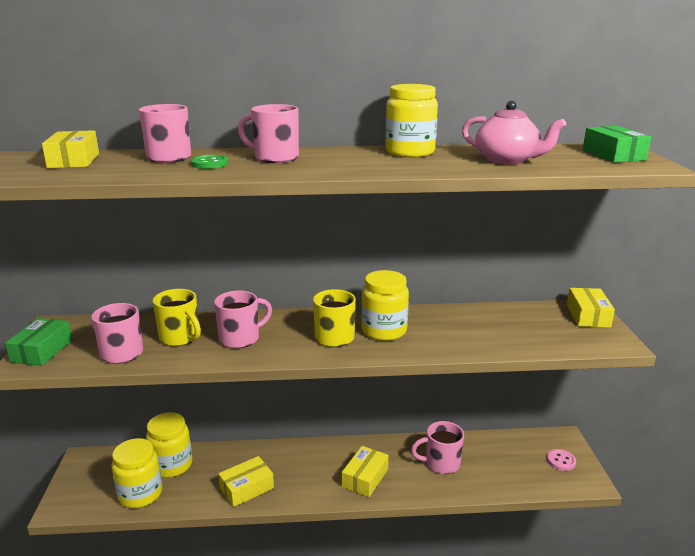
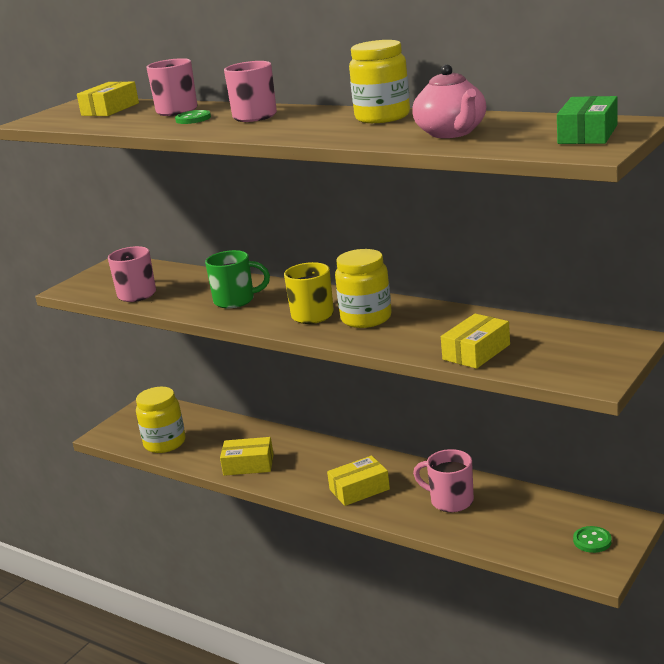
camera: 40 degrees right, 0 degrees up
(42, 350) = (89, 281): green box -> none
(172, 465) = (208, 428): yellow jar -> none
(180, 338) = (192, 291): yellow mug -> none
(241, 338) = (236, 300): pink mug -> green mug
(561, 461) = (592, 541): pink button -> green button
(588, 316) = (613, 347): yellow box -> yellow box (476, 352)

